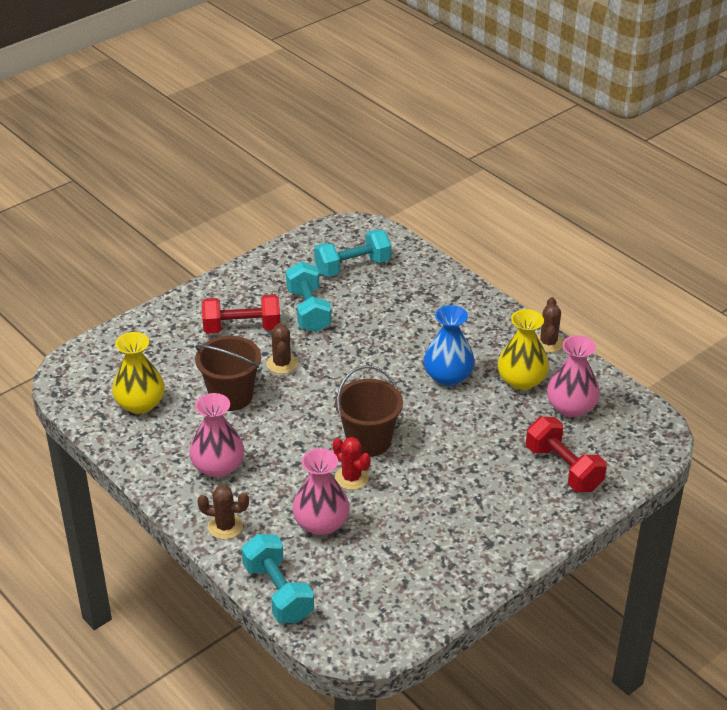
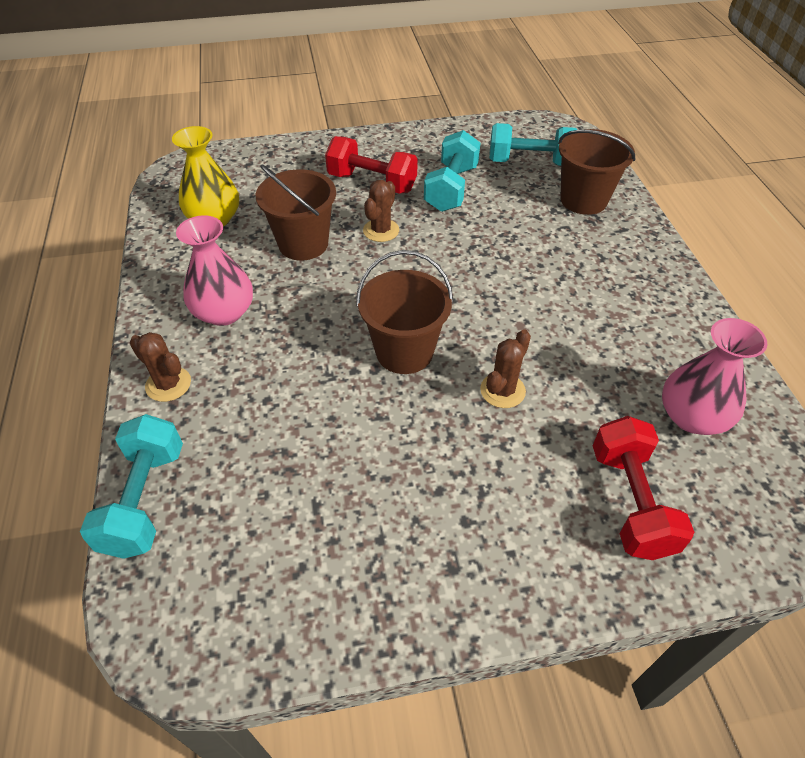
camera: 30 degrees right, 10 degrees up
(321, 523) = (269, 431): pink vase -> none
(351, 478) = (349, 388): red cactus -> none
(414, 284) = (583, 200): none -> brown bucket
(448, 376) = (553, 313): blue vase -> none
(521, 380) = (644, 354): yellow vase -> none
(548, 343) = (708, 320): brown cactus -> brown cactus (502, 390)

